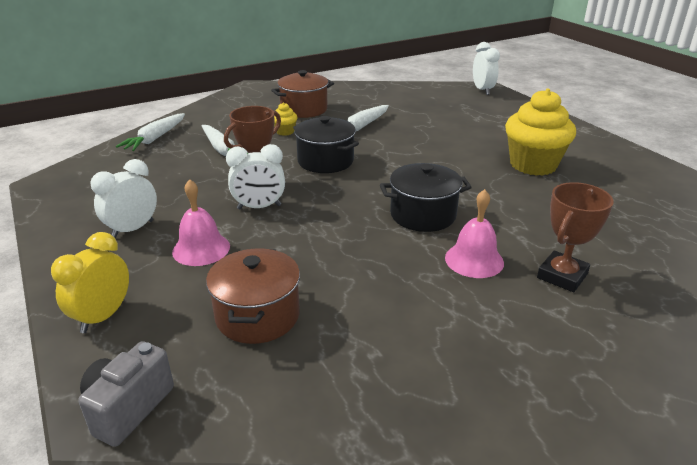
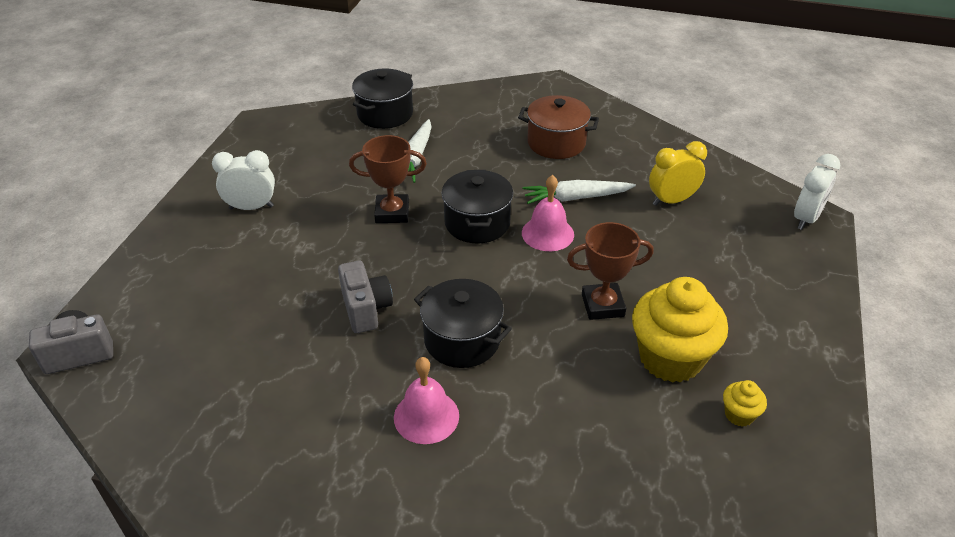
camera: 45 degrees right, 10 degrees up
(103, 316) = (147, 274): yellow clock -> yellow clock (671, 200)
(155, 138) = (385, 114): white carrot -> black pot
(201, 249) = (265, 256): pink bell -> pink bell (547, 233)
(257, 316) = (218, 343): brown pot -> none
(259, 207) = (355, 241): white clock -> none
(285, 132) = (496, 164): yellow cupcake -> yellow cupcake (739, 415)
(335, 234) = (366, 309): none -> grey camera
(562, 276) = (468, 491): brown trophy -> brown trophy (602, 305)

